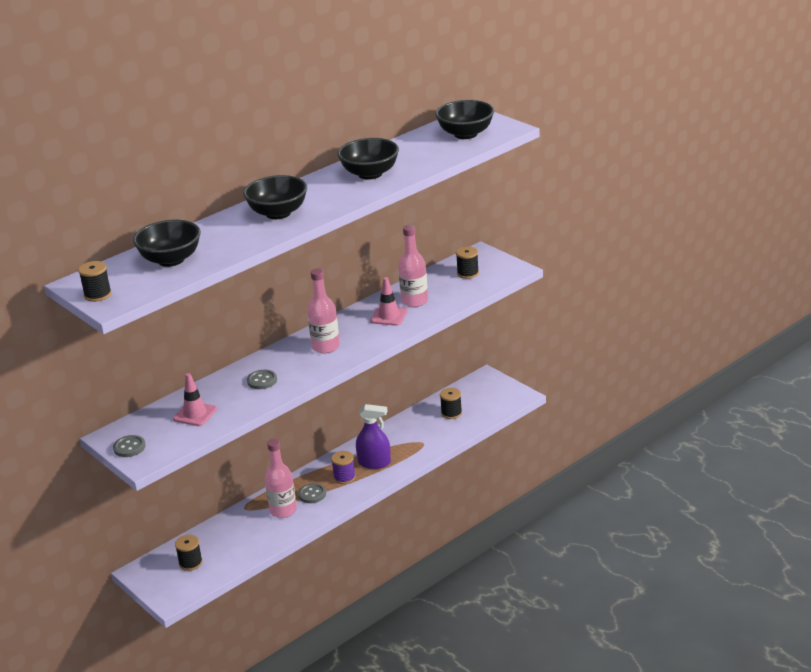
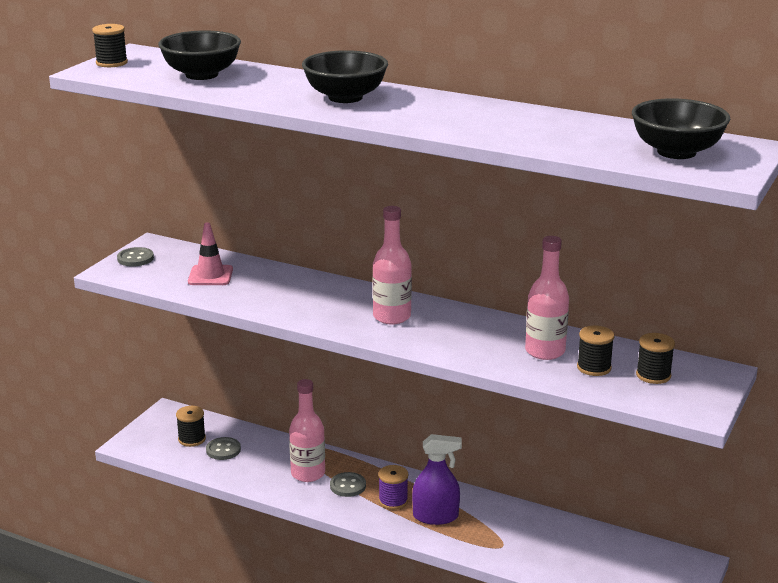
camera: 65 degrees right, 5 degrees down
(262, 380) = (295, 296): grey button -> grey button (223, 450)
(370, 174) = (492, 121): black bowl -> none
(374, 463) = (435, 516): purple spray bottle -> purple spray bottle turned 75 degrees counterclockwise
(389, 316) = (493, 341): pink traffic cone -> none
(451, 413) = (585, 553): black spool -> black spool (594, 367)

